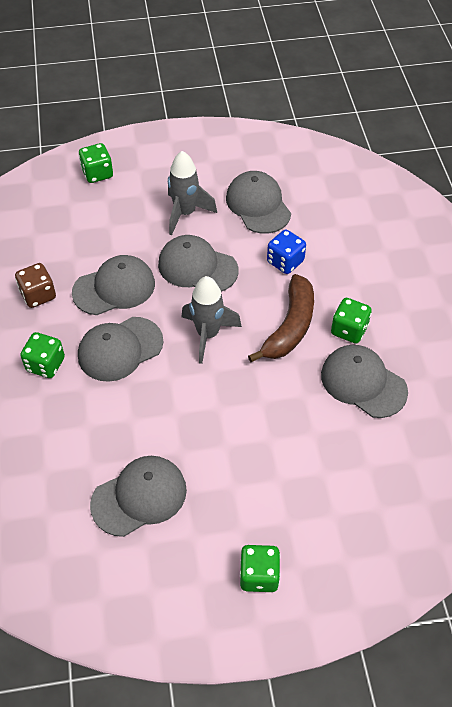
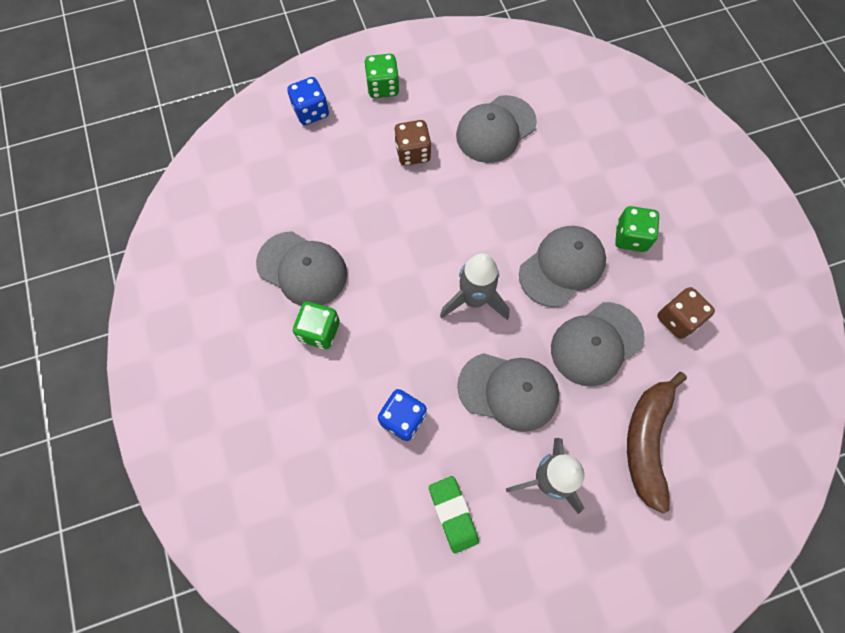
camera: 170 degrees right, 15 degrees up
(97, 173) = (691, 536): green dice -> none
(237, 483) = (413, 153): none -> brown dice
(258, 205) = (453, 514): grey cap -> green eraser
(290, 326) = (385, 325): brown banana -> brown banana (646, 441)
(349, 555) = (311, 112): none -> blue dice

